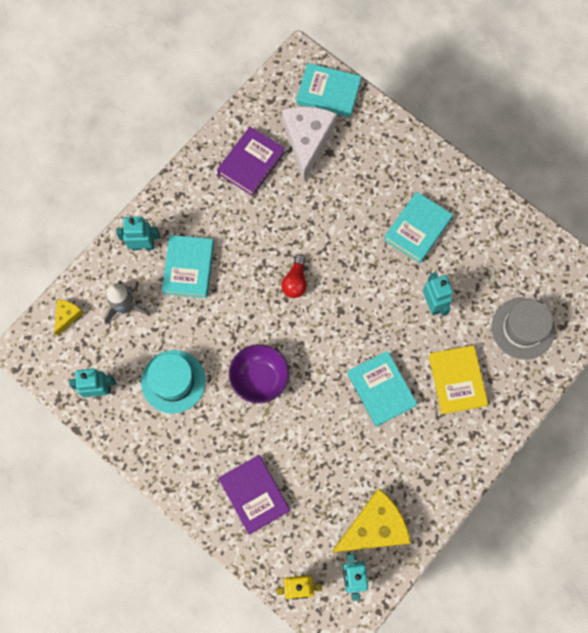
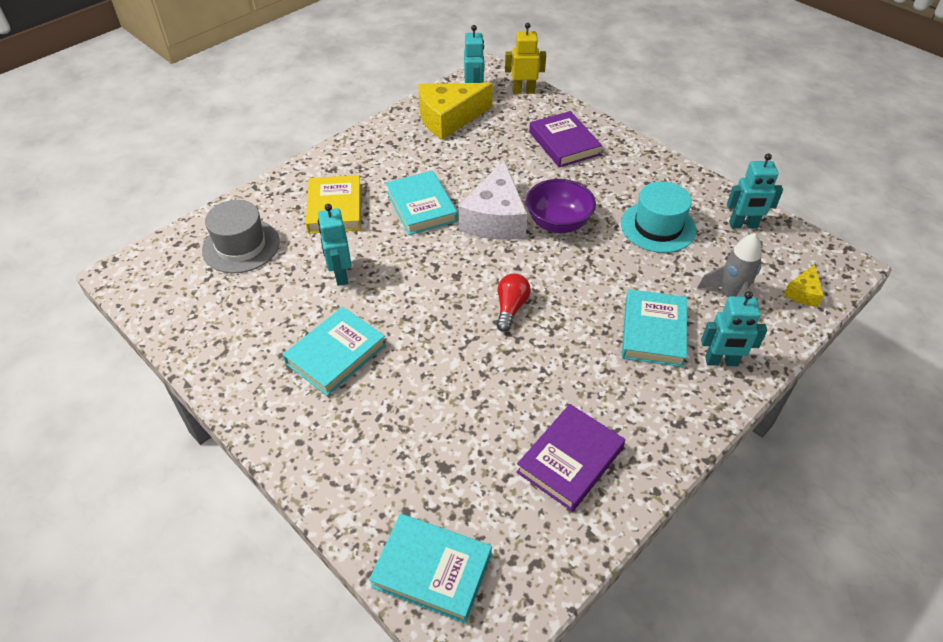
camera: 175 degrees left, 25 degrees down
(307, 140) = (478, 489): white cheese -> white cheese (495, 218)

